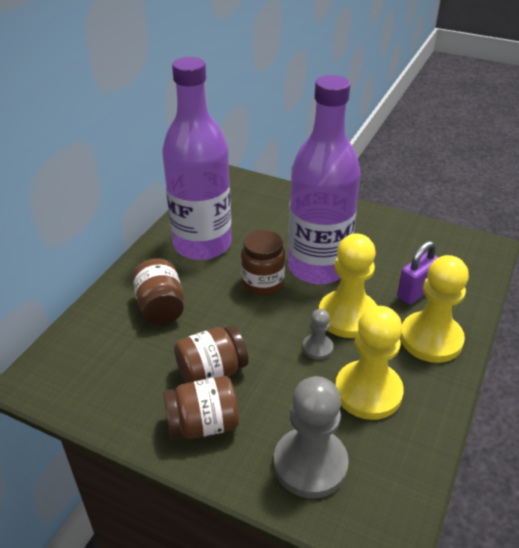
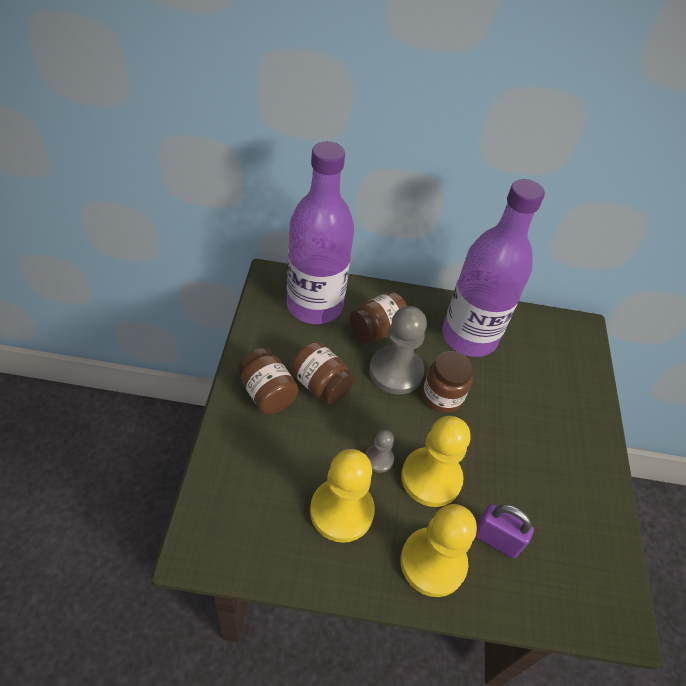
camera: 65 degrees right, 10 degrees up
(310, 464) = (251, 477): grey pawn -> grey pawn (396, 371)
(318, 267) = (487, 439): purple bottle -> purple bottle (314, 305)

